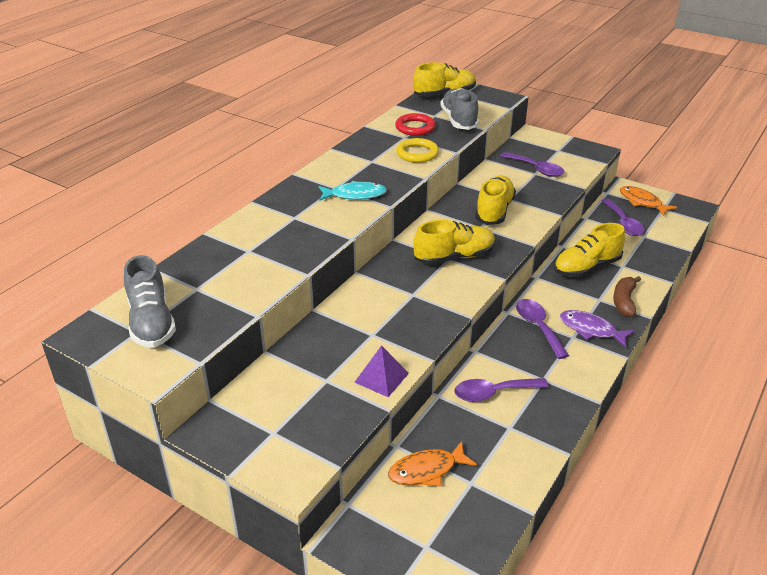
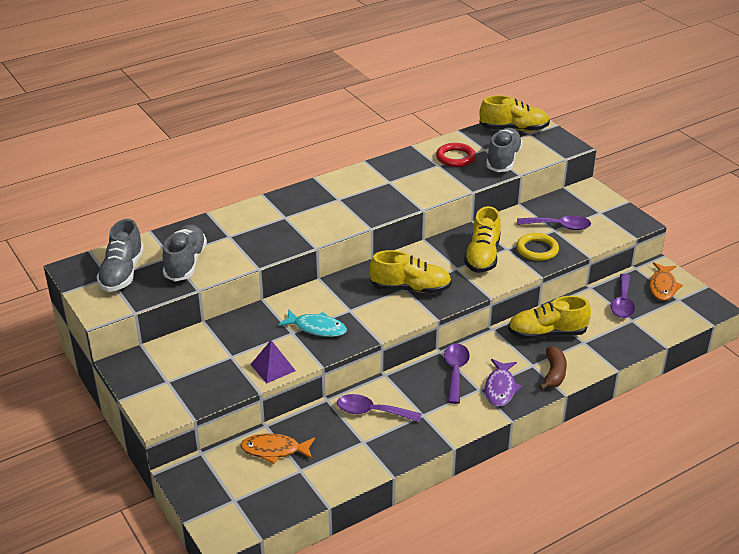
camera: 25 degrees right, 0 degrees up
(220, 291) = (185, 263): none -> grey shoe
(355, 195) = (349, 210): turquoise fish -> turquoise fish (317, 328)
(417, 153) = (435, 184): yellow ring -> yellow ring (537, 249)
(494, 211) = (482, 256): yellow shoe -> yellow shoe turned 150 degrees clockwise
(536, 169) = (559, 226): purple spoon -> purple spoon turned 60 degrees counterclockwise
(591, 329) = (500, 388): purple fish -> purple fish turned 135 degrees counterclockwise
(624, 301) = (554, 373): brown banana -> brown banana turned 150 degrees clockwise
(642, 202) = (663, 287): orange fish -> orange fish turned 150 degrees counterclockwise

